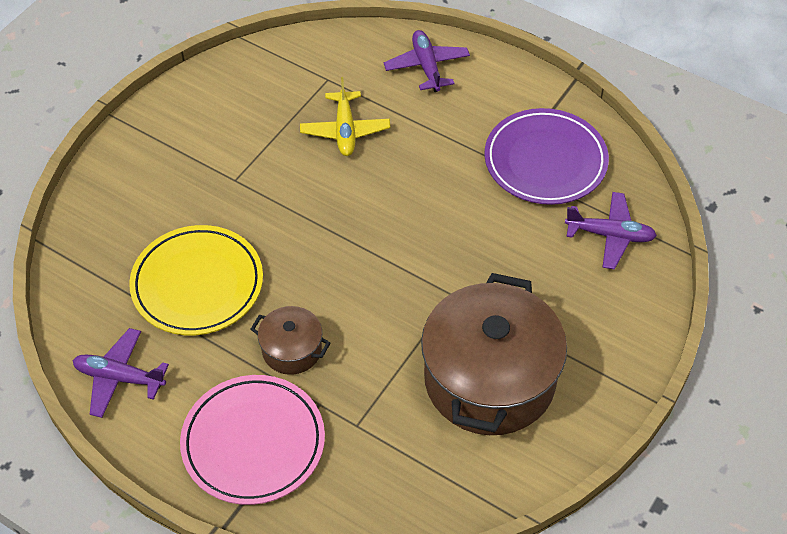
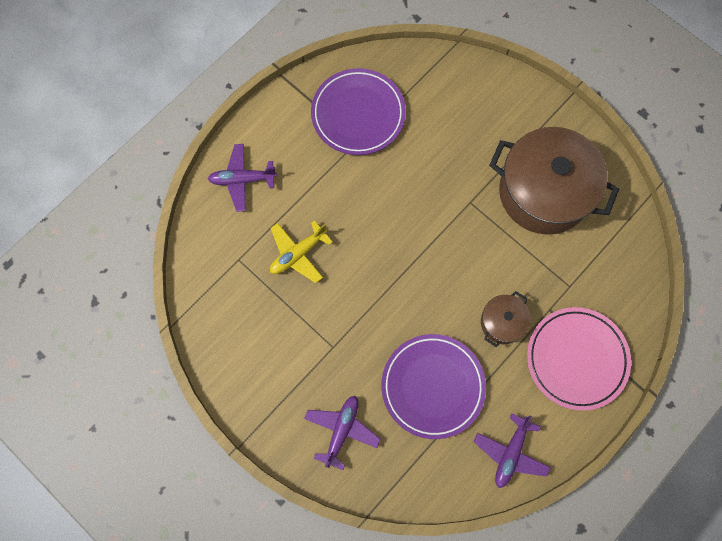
camera: 80 degrees left, 20 degrees up
(197, 284) = (432, 386): yellow plate -> purple plate
(345, 130) = (298, 254): yellow plane -> yellow plane turned 135 degrees clockwise
(610, 235) = (434, 87): purple plane -> purple plane (341, 430)

